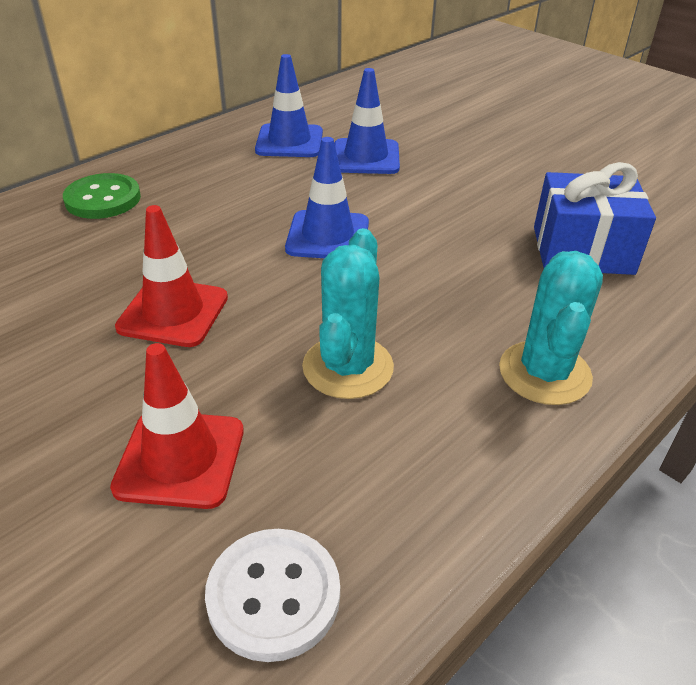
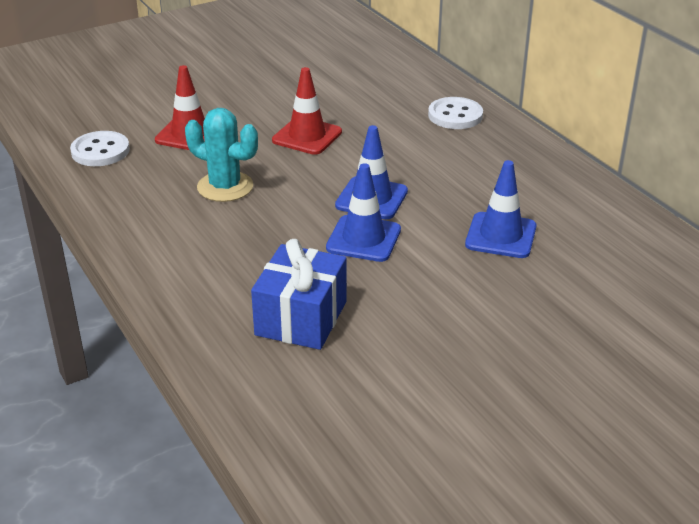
camera: 105 degrees right, 5 degrees down
(103, 199) = (455, 115): green button -> white button
(289, 141) = (540, 199): blue traffic cone -> blue traffic cone (363, 239)
(544, 373) = (176, 256): turquoise cactus -> none

